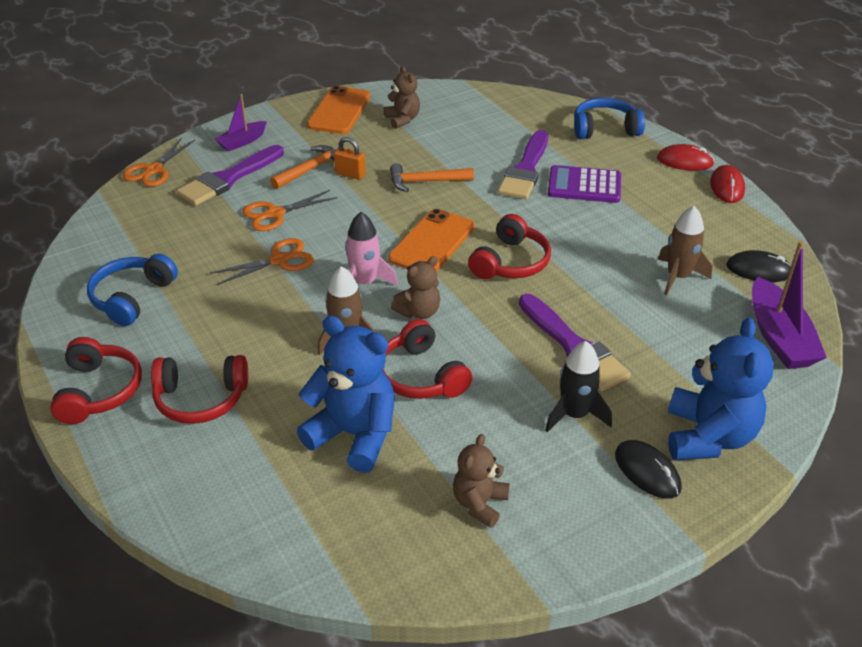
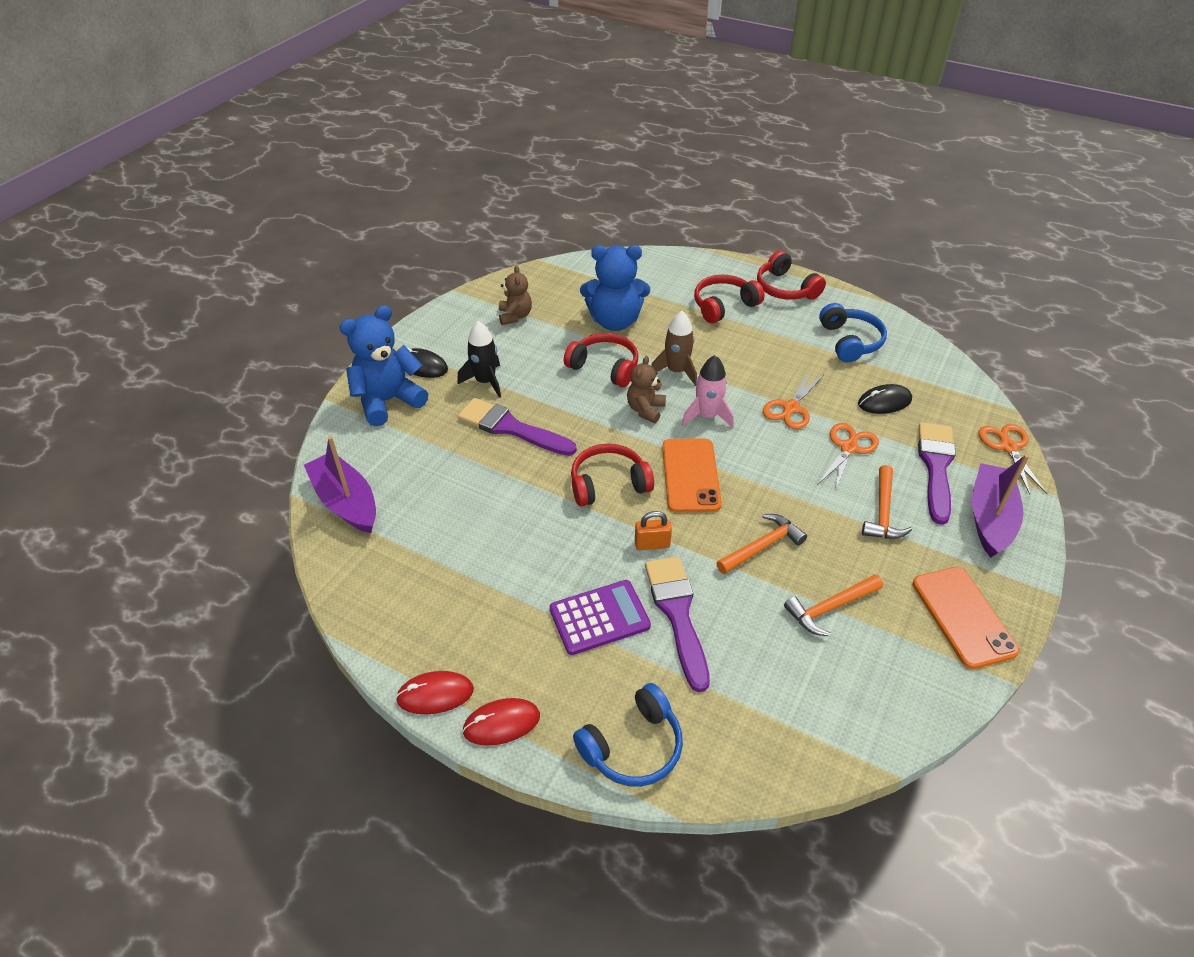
camera: 150 degrees right, 5 degrees up
(242, 142) = (990, 518): purple boat -> purple boat, size x1.69
(350, 174) = (840, 522): orange padlock -> orange padlock (652, 544)
(402, 119) = (881, 637): brown teddy bear -> none
(418, 140) = (830, 608): none -> orange hammer
(511, 262) = (608, 483): red headphones -> red headphones turned 75 degrees clockwise
(678, 277) = (451, 530): brown rocket -> none
(708, 436) = (388, 401): blue teddy bear -> blue teddy bear turned 75 degrees clockwise
(727, 187) = (435, 694): red mouse -> red mouse turned 75 degrees counterclockwise
(758, 270) = (375, 572): black mouse -> black mouse (884, 402)

